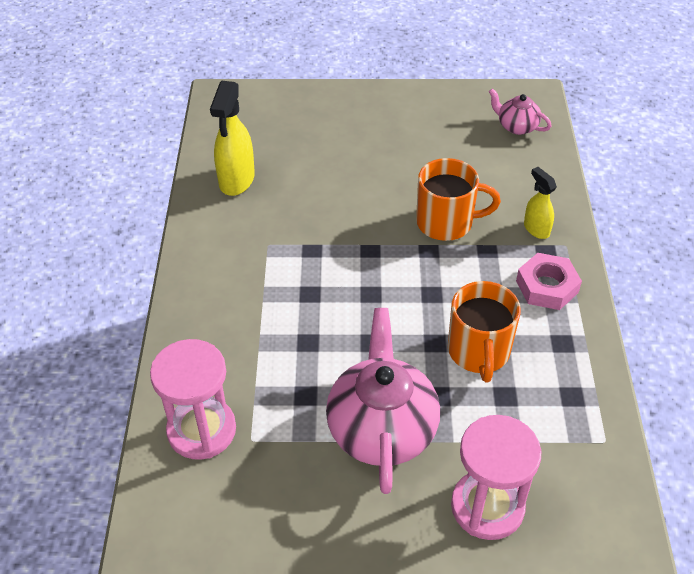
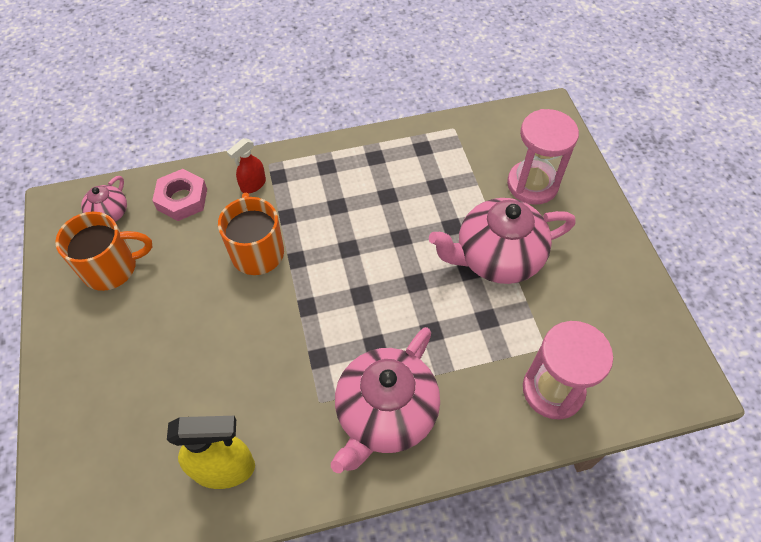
camera: 105 degrees left, 10 degrees up
(237, 287) = (385, 413): none -> pink teapot
(479, 352) = (401, 207): orange mug -> orange mug (111, 268)
(536, 229) = (253, 185): yellow spray bottle -> red spray bottle
(547, 287) = (319, 171): pink nut -> pink nut (182, 199)

